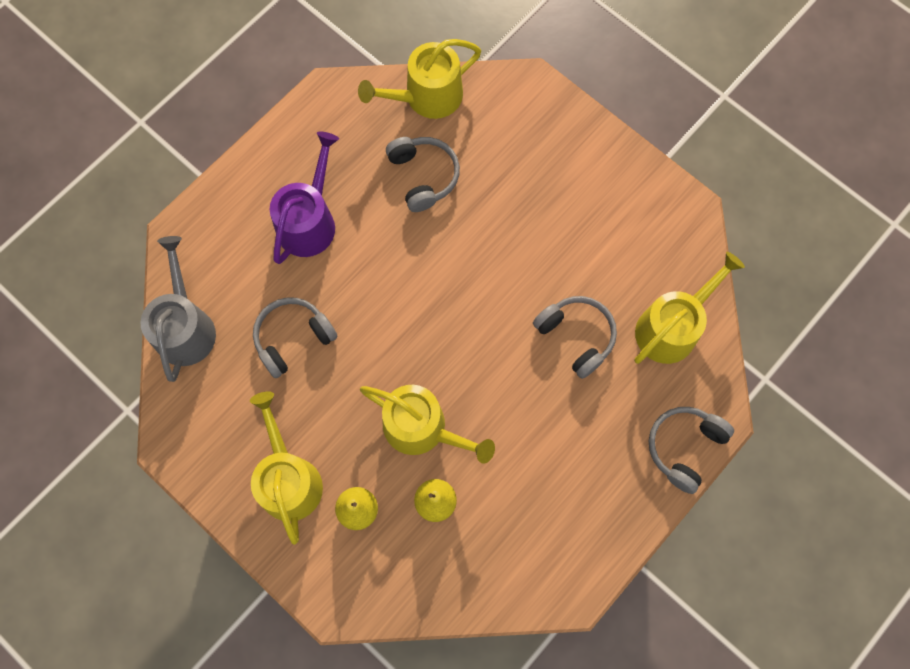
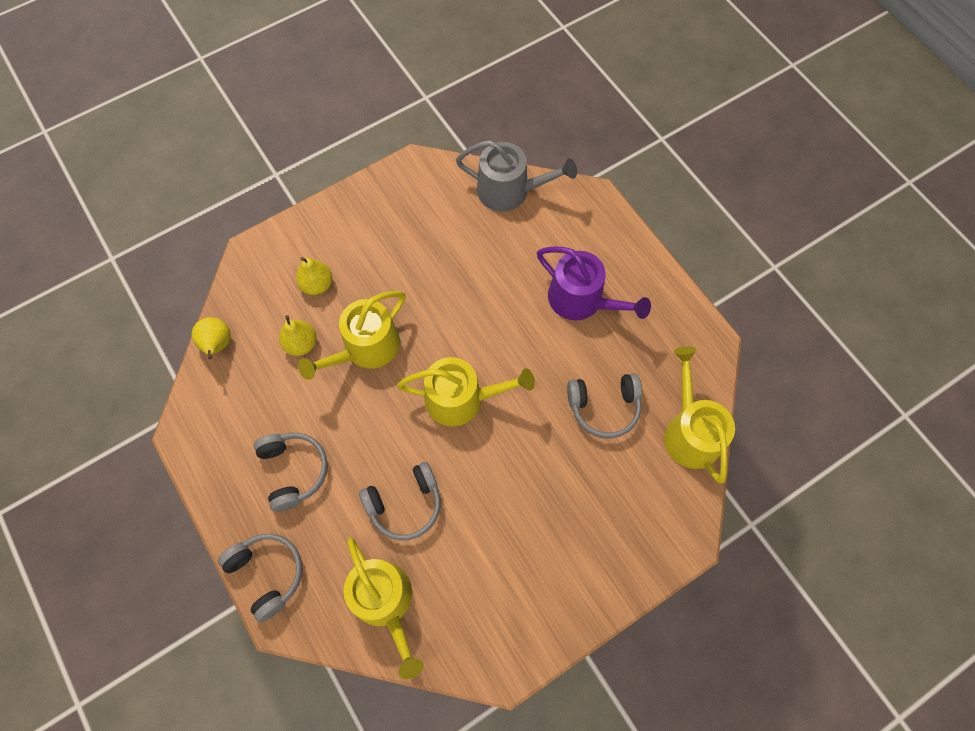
camera: 105 degrees right, 5 degrees down
(289, 479) = (360, 240): yellow watering can -> yellow watering can (461, 399)
(293, 338) = (476, 266): grey headphones -> grey headphones (293, 471)
(462, 599) = (217, 345): none -> yellow pear

